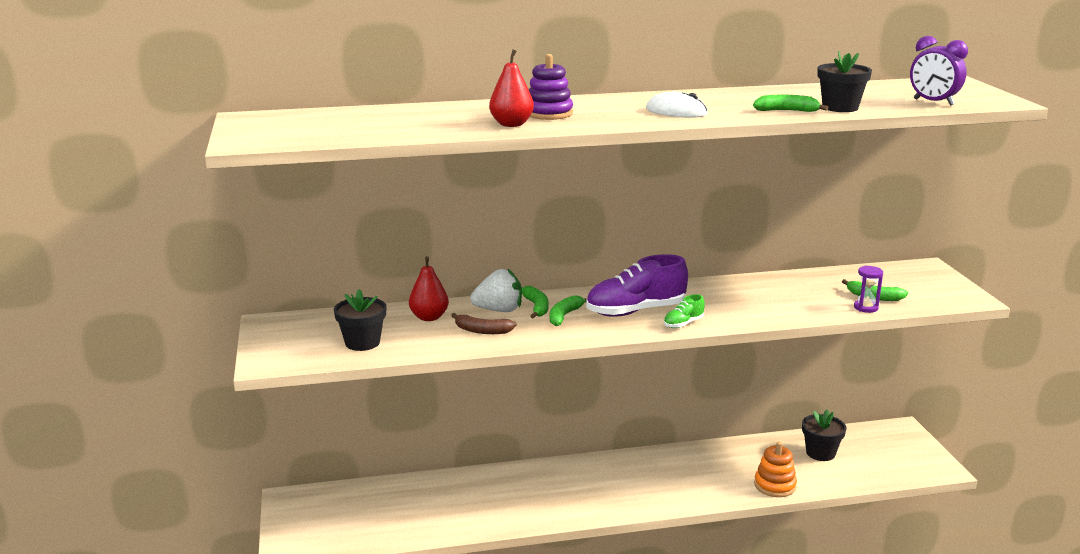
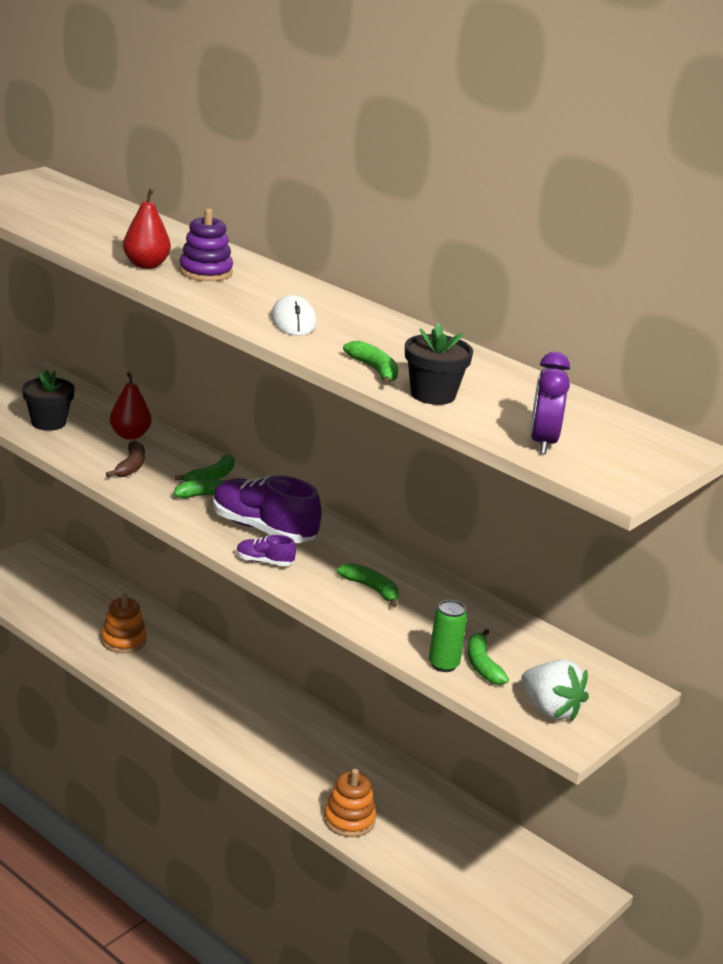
camera: 50 degrees right, 5 degrees up
(469, 505) = (123, 640): none -> orange stacking toy
(482, 331) = (131, 466): brown banana -> brown banana turned 150 degrees counterclockwise
(499, 310) = (182, 462): white strawberry -> white strawberry (550, 709)
(683, 324) = (264, 561): green shoe -> purple shoe
(752, 301) = (371, 589): none -> green banana
(820, 453) = (454, 837): black flower pot -> none
(866, 308) = (443, 664): purple hourglass -> green can

